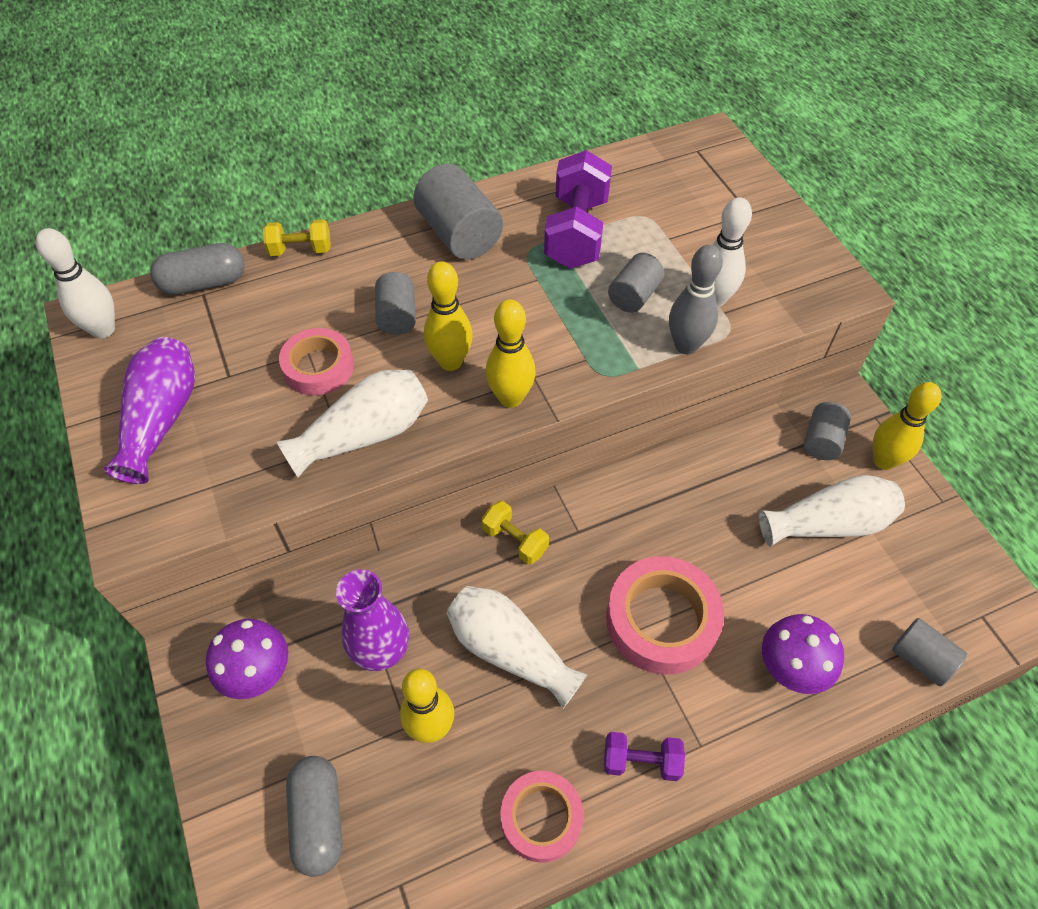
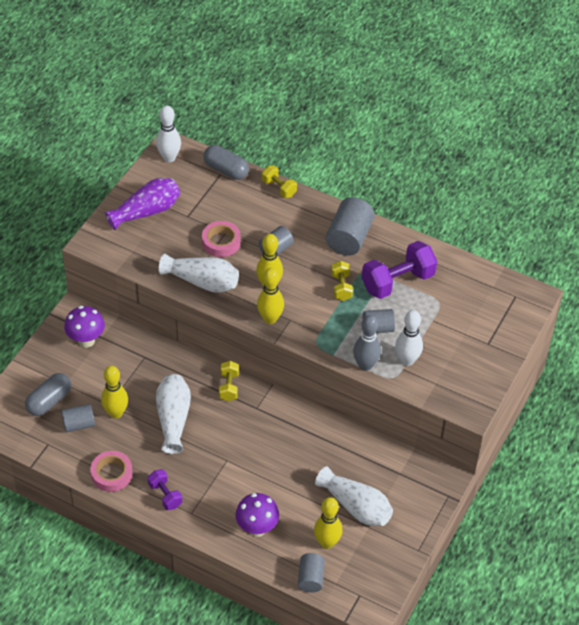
camera: 50 degrees right, 5 degrees down
(381, 650) = (133, 373): purple vase -> none
(531, 290) = (341, 287): none -> yellow dumbbell
(661, 620) = (239, 466): pink tape -> none
(822, 441) = (407, 479): grey cylinder -> grey cylinder (79, 424)
(883, 461) = (420, 512): yellow bowling pin -> yellow bowling pin (327, 542)

